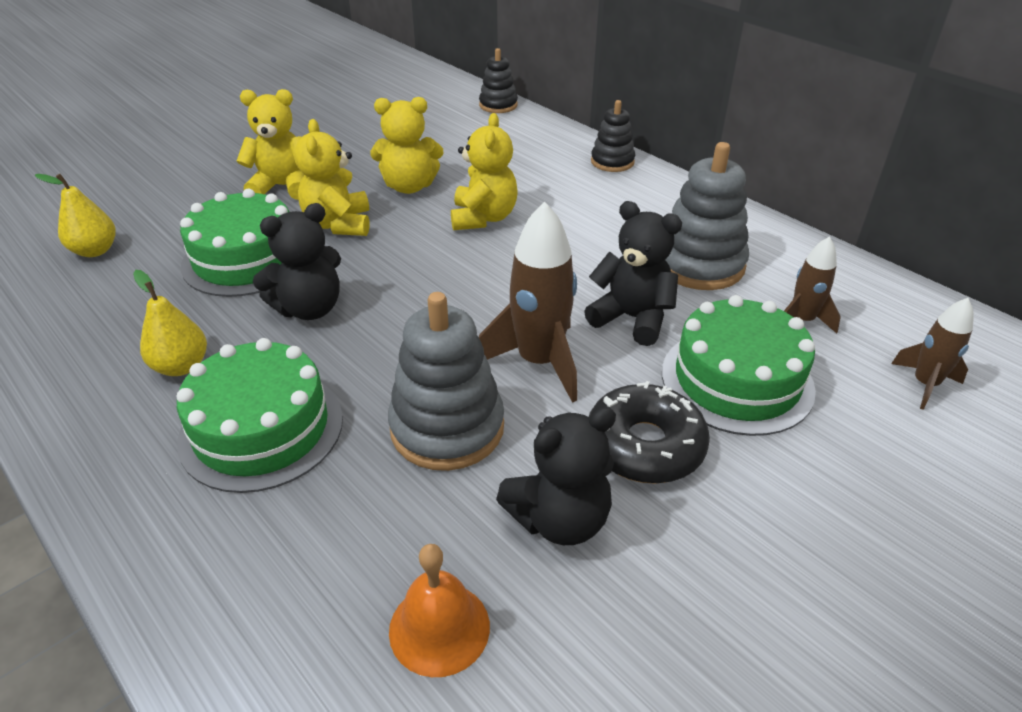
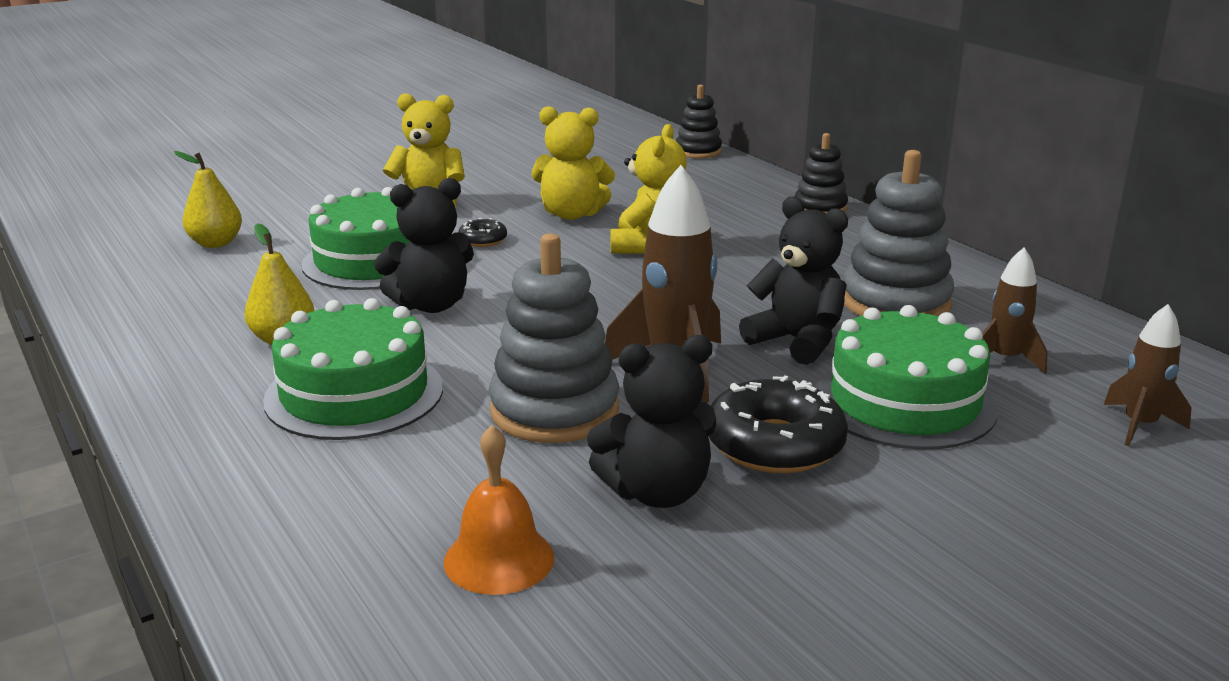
camera: 10 degrees right, 15 degrees down
(339, 224) = (483, 240): yellow teddy bear -> black donut

